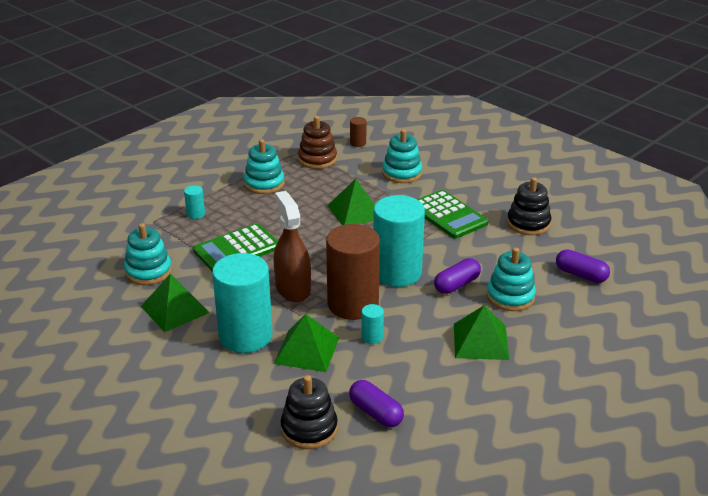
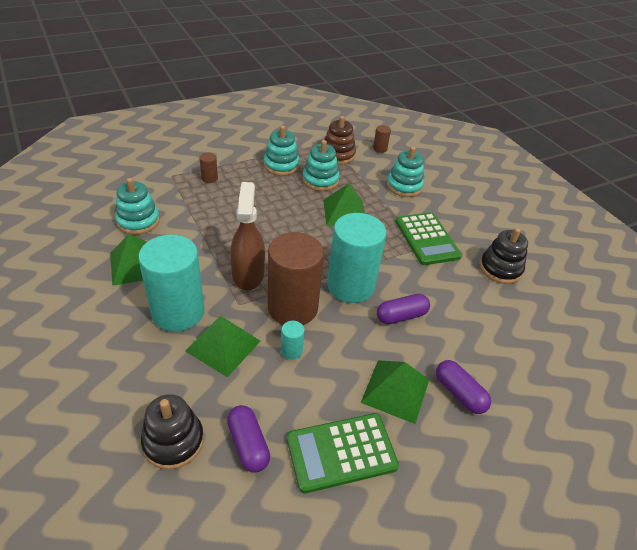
camera: 15 degrees right, 10 degrees up
(196, 214) = (209, 178): turquoise cylinder -> brown cylinder
(237, 249) = (223, 221): green calculator -> green calculator (341, 452)
(510, 297) = (448, 346): turquoise stacking toy -> turquoise stacking toy (320, 180)
(581, 275) = (532, 342): purple capsule -> purple capsule (459, 393)

